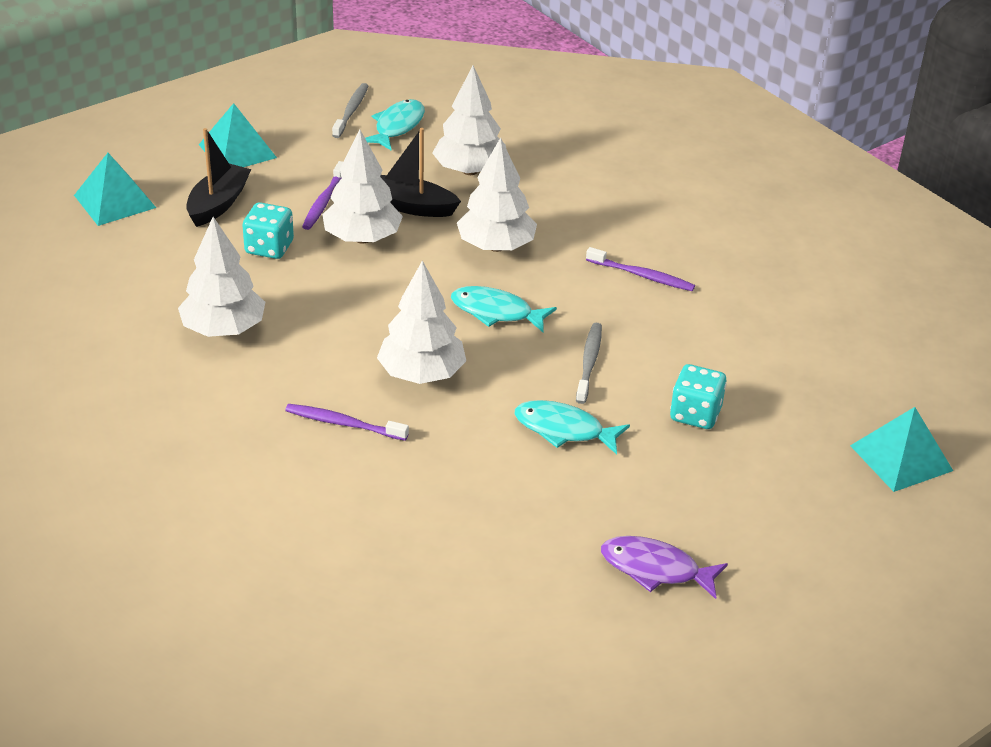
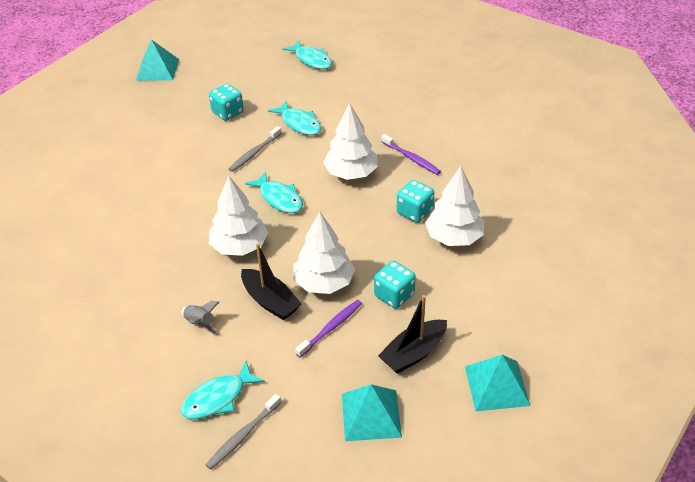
camera: 150 degrees left, 5 degrees up
(295, 346) = (414, 212): none -> turquoise dice
(470, 170) = (200, 323): white tree -> grey rocket
(642, 276) = (171, 196): purple toothbrush -> none
(655, 569) = (311, 60): purple fish -> turquoise fish

